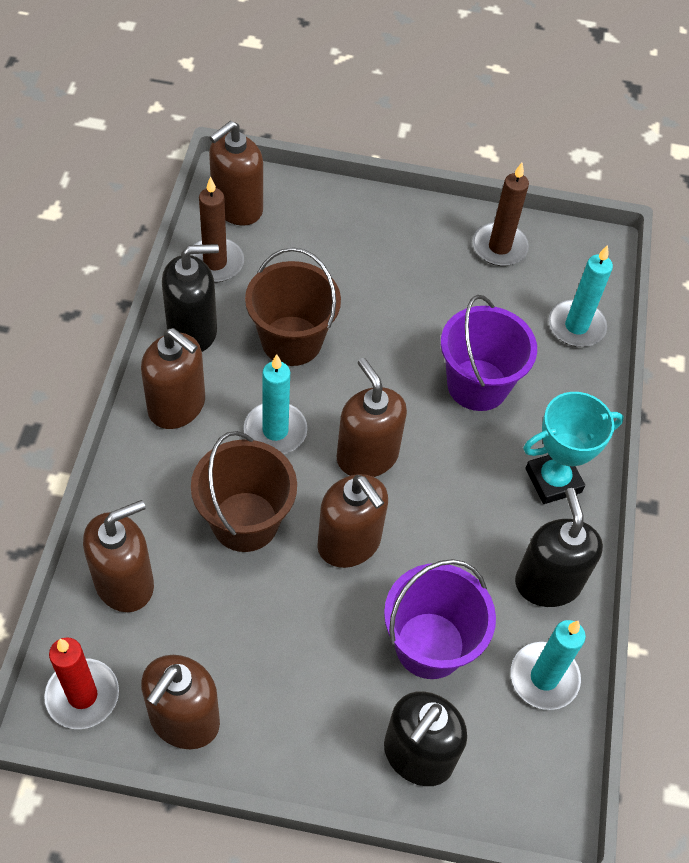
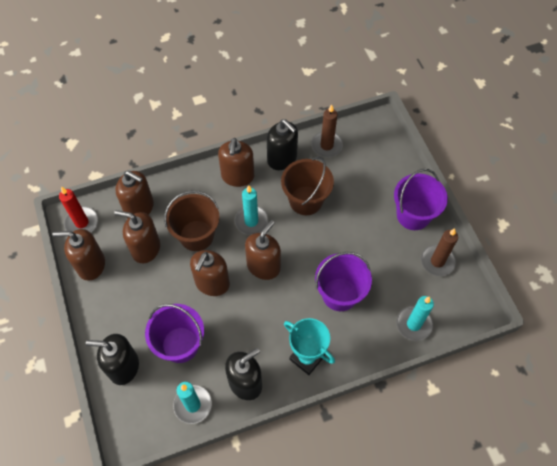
camera: 65 degrees right, 5 degrees up
(237, 208) = (366, 135): brown soap dispenser -> brown soap dispenser (145, 248)
(410, 231) = (413, 215): none -> purple bucket

